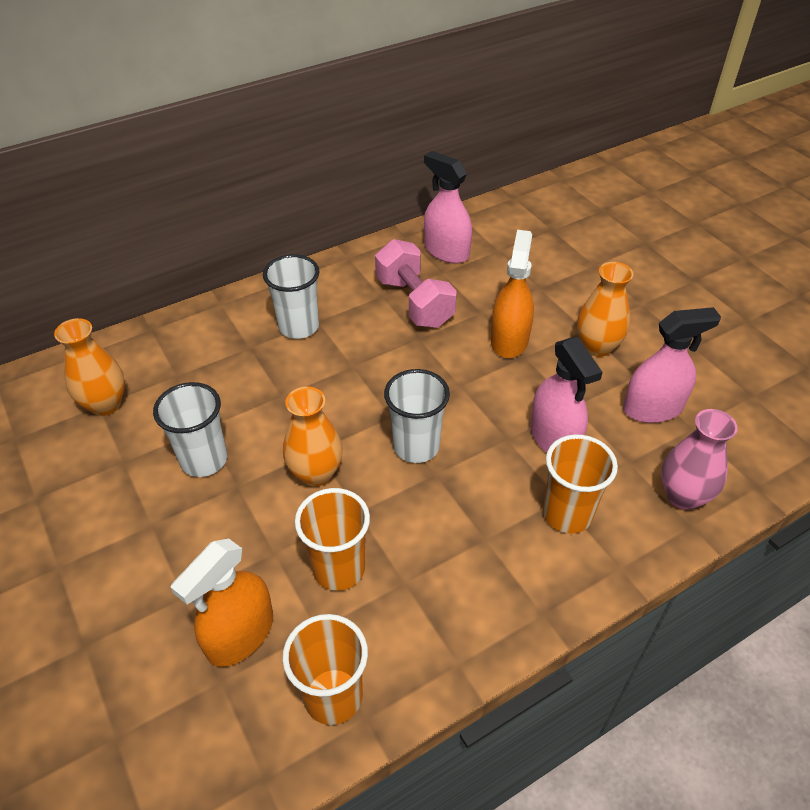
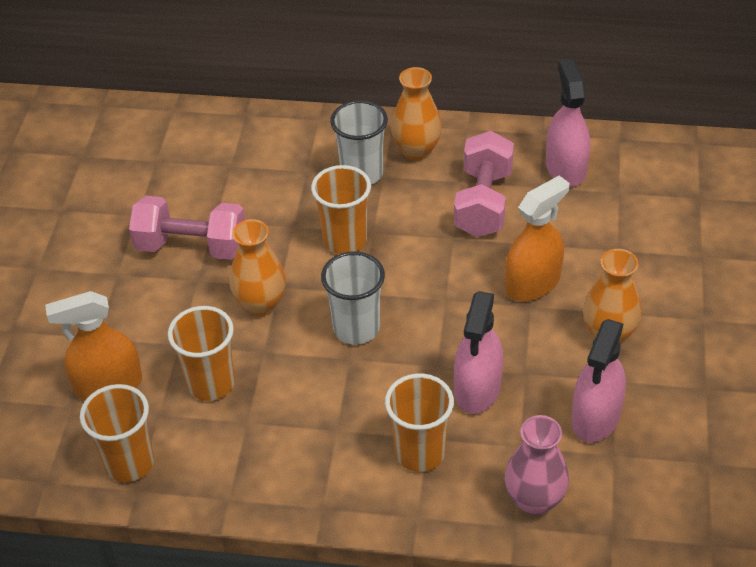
camera: 40 degrees right, 0 degrees up
(105, 404) = (161, 162): orange vase -> orange vase (416, 151)
(204, 460) = (191, 246): white cup -> pink dumbbell
(336, 383) = (345, 240): none -> orange cup
(652, 408) = (595, 417): pink spray bottle -> pink spray bottle turned 90 degrees clockwise

